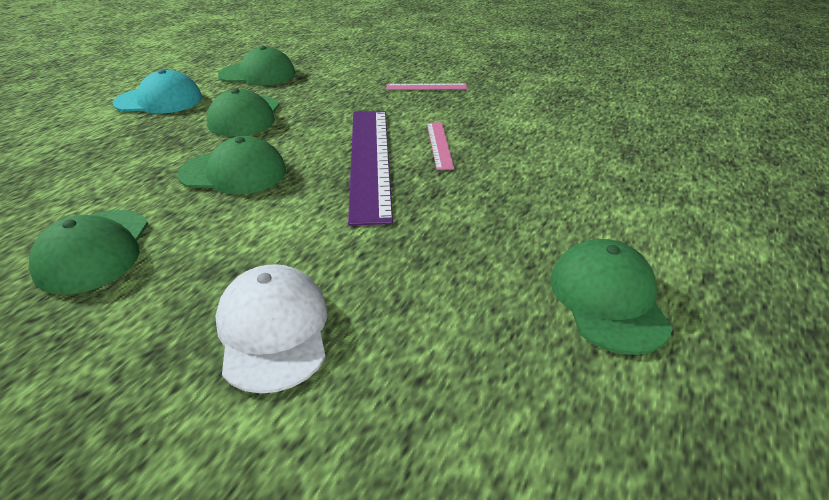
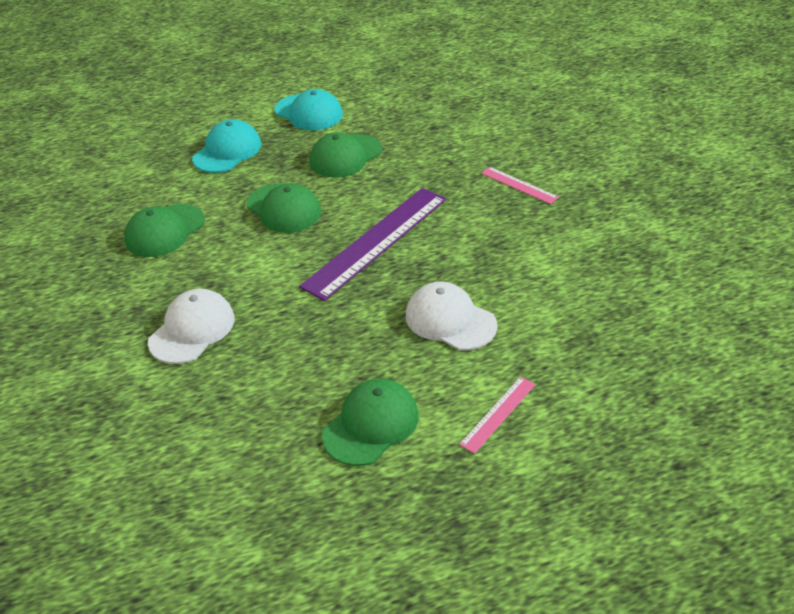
camera: 45 degrees right, 5 degrees up
(95, 154) = (227, 151): none -> turquoise cap
(258, 74) = (405, 110): green cap -> none
(439, 145) = (442, 253): pink ruler -> pink ruler (498, 414)
(525, 184) = (450, 320): none -> white cap

